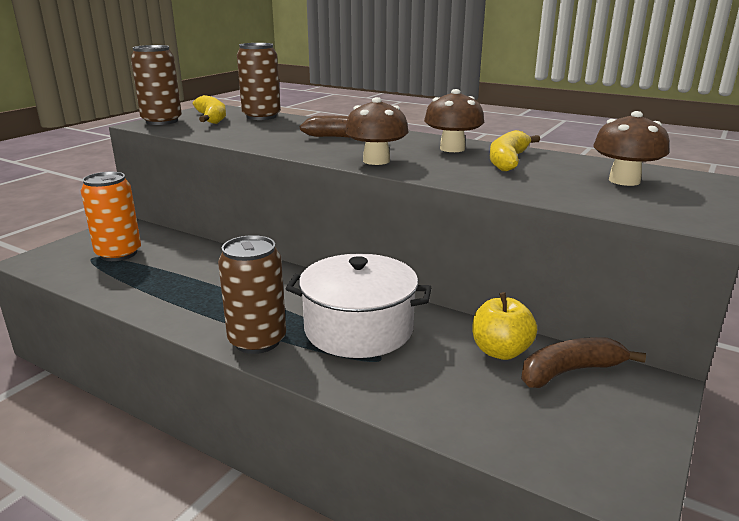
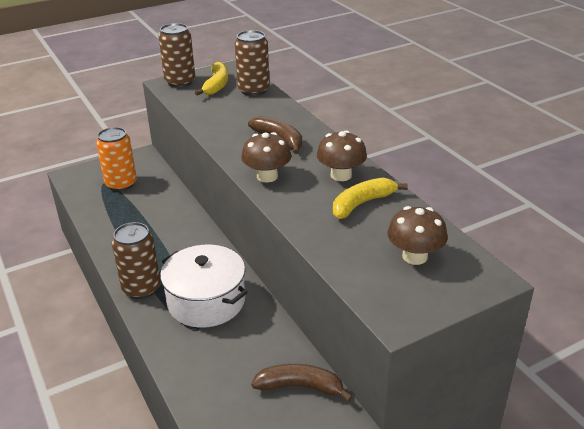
camera: 30 degrees right, 10 degrees up
(500, 351) = (274, 353): yellow apple -> none

